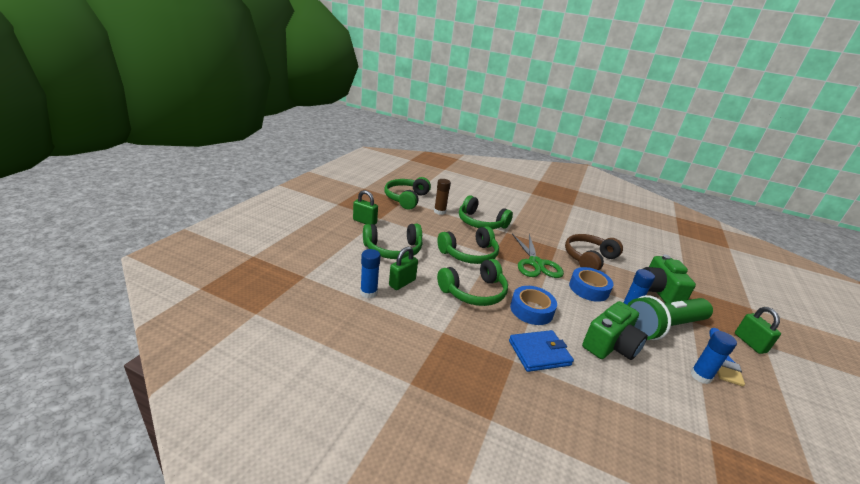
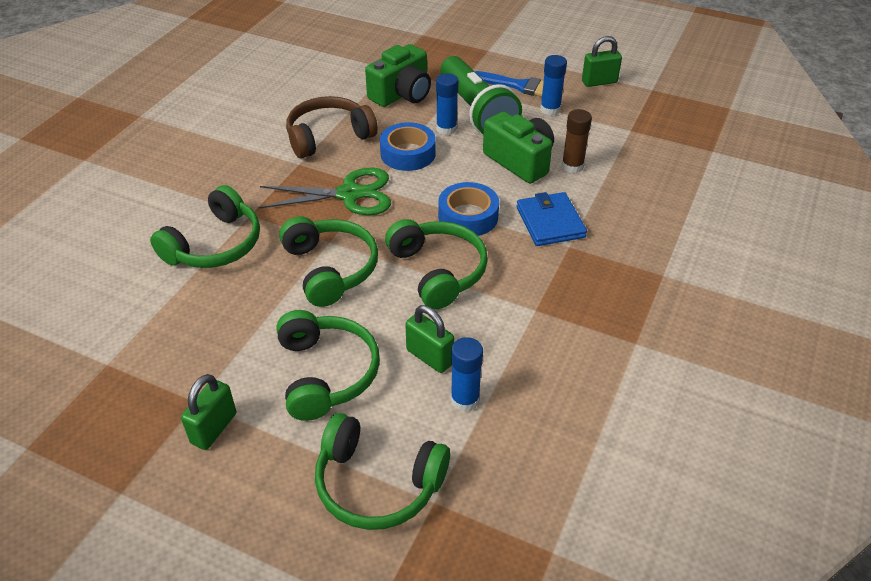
camera: 85 degrees left, 15 degrees up
(406, 198) = (98, 359): green headphones -> green headphones (377, 483)
(439, 211) = (166, 303): brown glue stick -> brown glue stick (572, 166)
(589, 259) = (328, 136): brown headphones -> brown headphones turned 105 degrees clockwise
(658, 291) = (402, 94): green camera -> green camera turned 45 degrees counterclockwise
(749, 343) = (487, 59): green padlock -> green padlock (599, 82)

